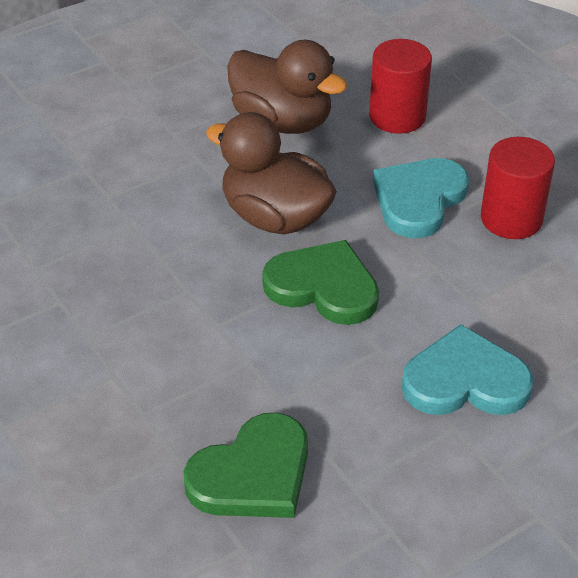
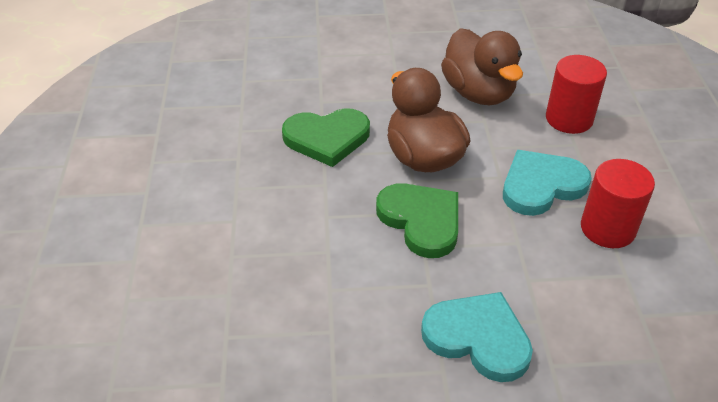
camera: 30 degrees right, 0 degrees up
(253, 474) = (270, 333): green heart -> green heart (327, 138)

